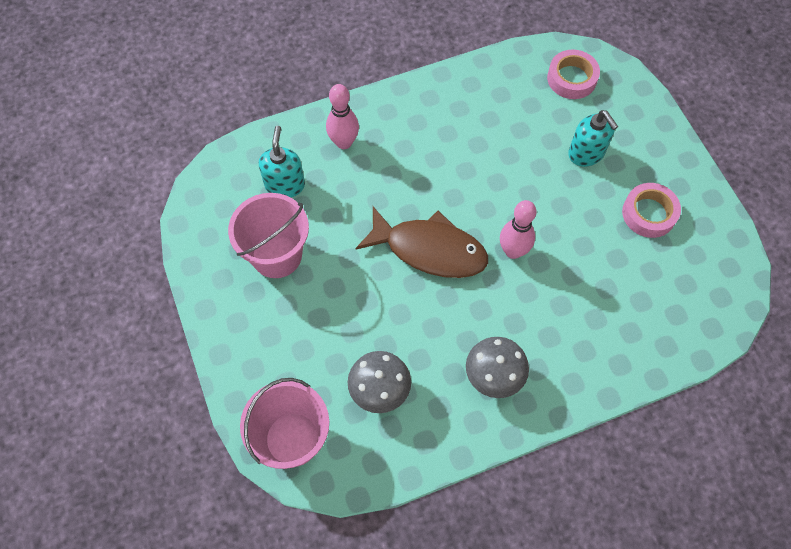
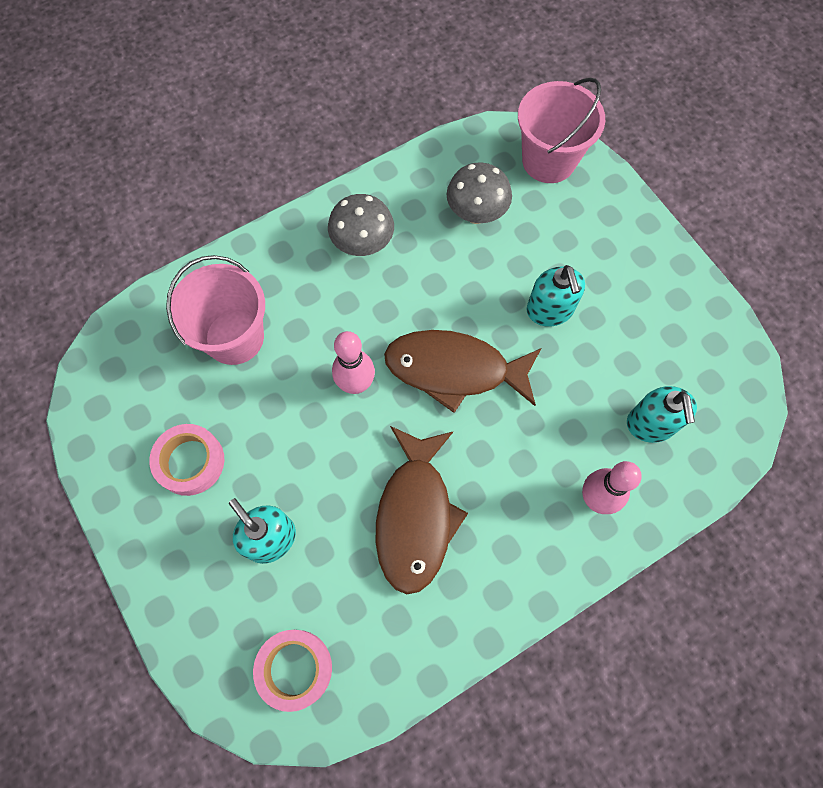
camera: 170 degrees right, 5 degrees up
(276, 255) = (628, 334): pink bucket -> pink bucket (234, 337)
(336, 286) = (550, 310): none -> turquoise soap dispenser
(478, 151) = (415, 516): none -> brown fish

